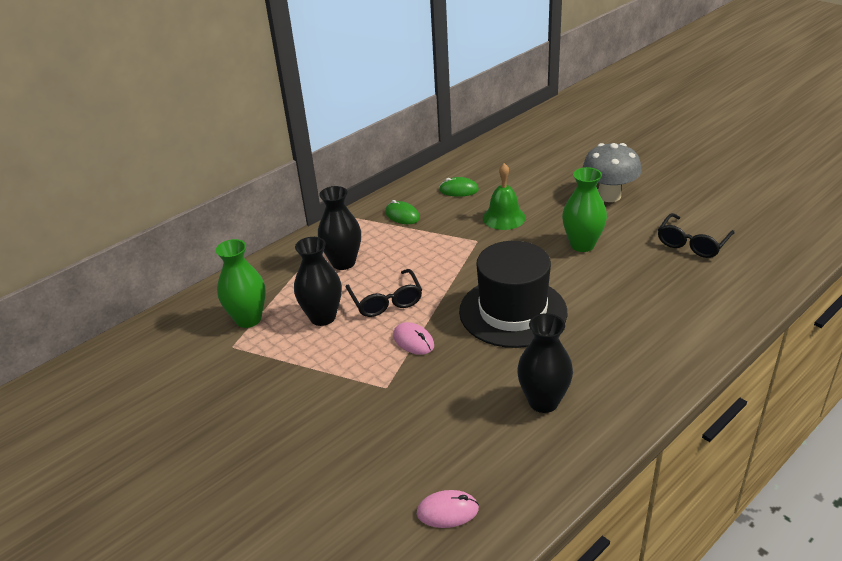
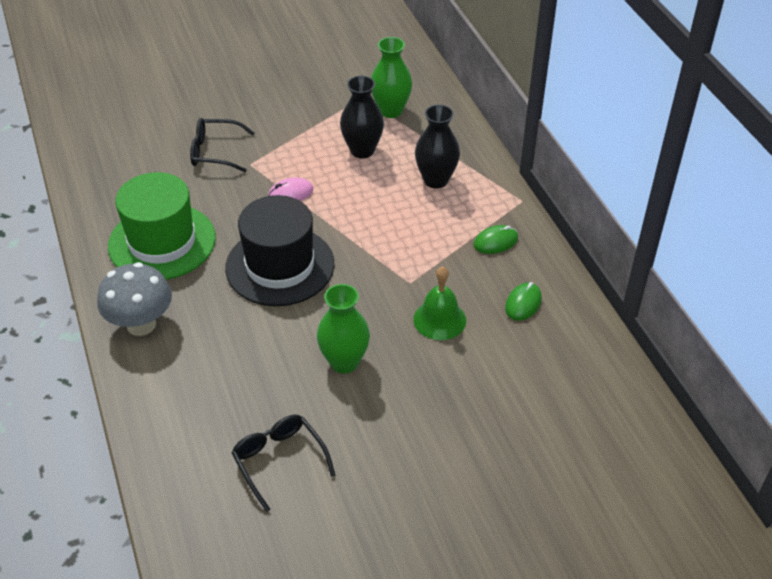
camera: 110 degrees right, 10 degrees up
(386, 301) = (356, 192): black glasses -> black glasses (215, 152)
(447, 511) = (114, 161): pink mouse -> none
(543, 402) = (162, 242): black vase -> green hat
(609, 196) = (425, 436): grey mushroom -> grey mushroom (141, 324)

